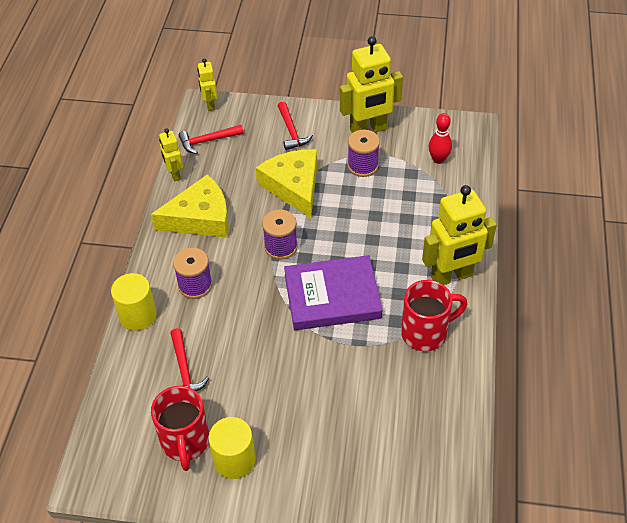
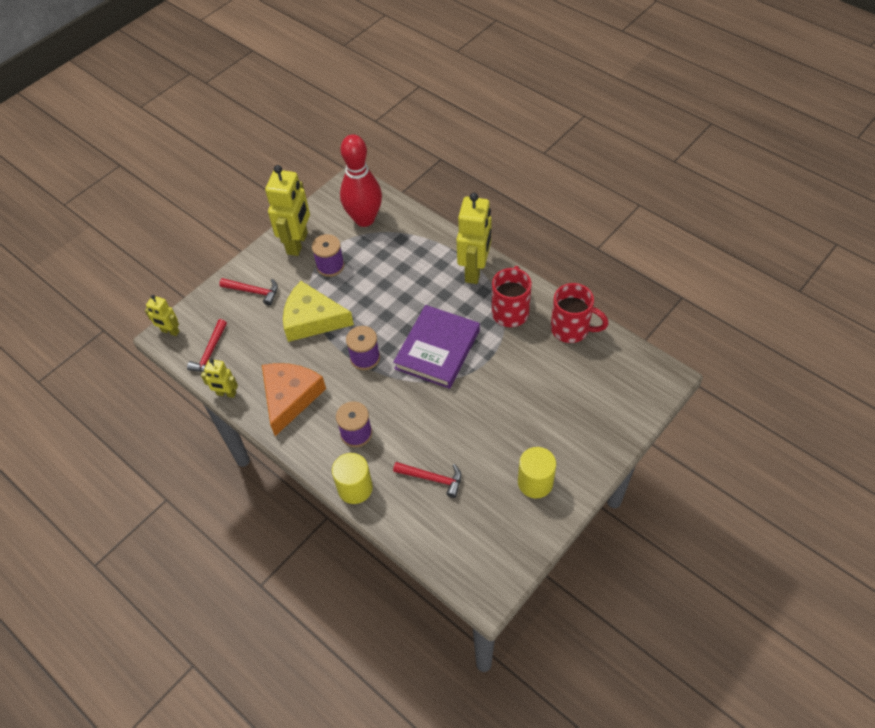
camera: 55 degrees left, 5 degrees up
(185, 442) = (498, 508): red mug -> red mug (571, 329)
(200, 218) = (290, 397): yellow cheese -> orange cheese
(438, 159) = (364, 219): red bowling pin -> red bowling pin, size x2.02

